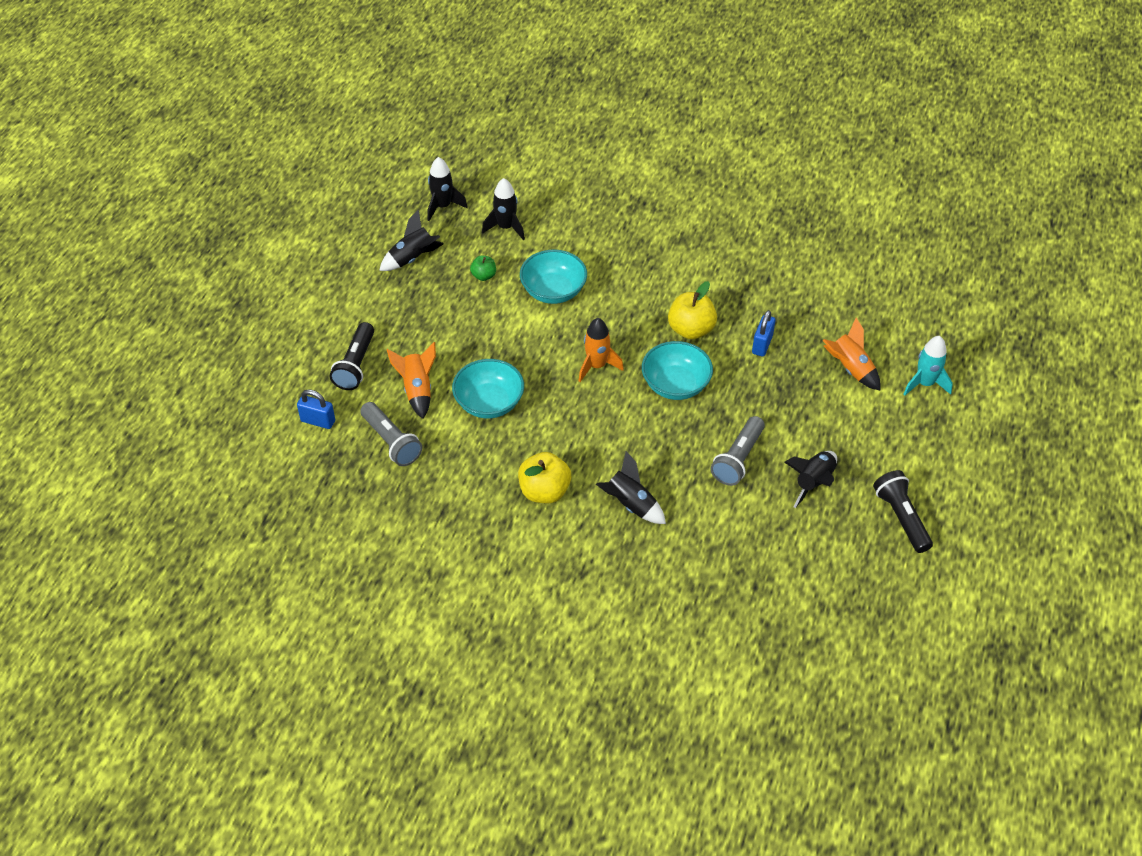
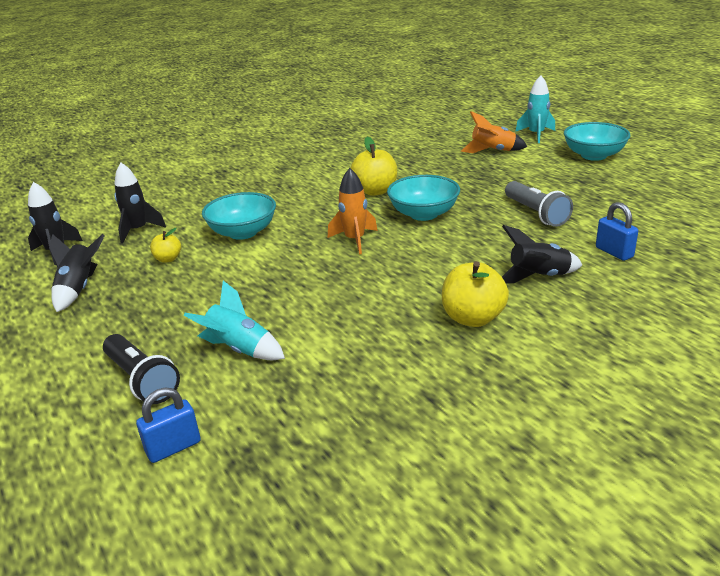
camera: 50 degrees left, 20 degrees down
(392, 442) = (284, 397): grey flashlight -> none
(417, 390) = (239, 349): orange rocket -> turquoise rocket
(483, 276) = (168, 259): green apple -> yellow apple
(489, 403) = (319, 310): turquoise bowl -> turquoise bowl (593, 155)
(762, 345) = (429, 171): blue padlock -> blue padlock (614, 252)
(813, 482) = (592, 193): black rocket -> none
(901, 517) = (659, 174): black flashlight -> none

